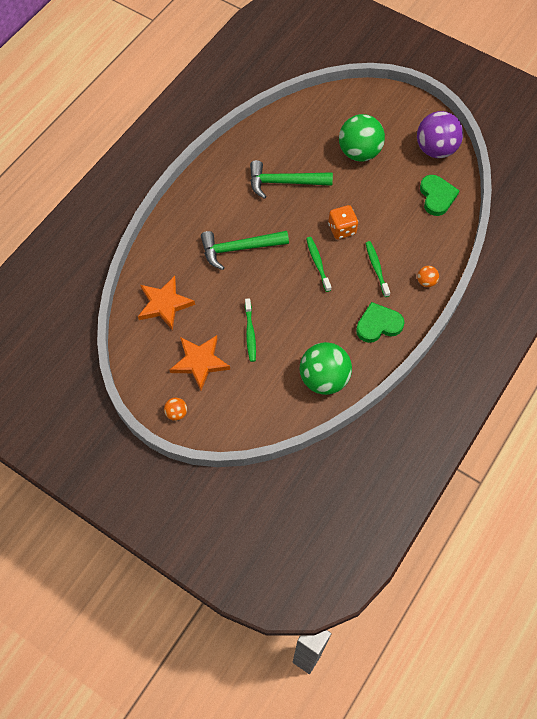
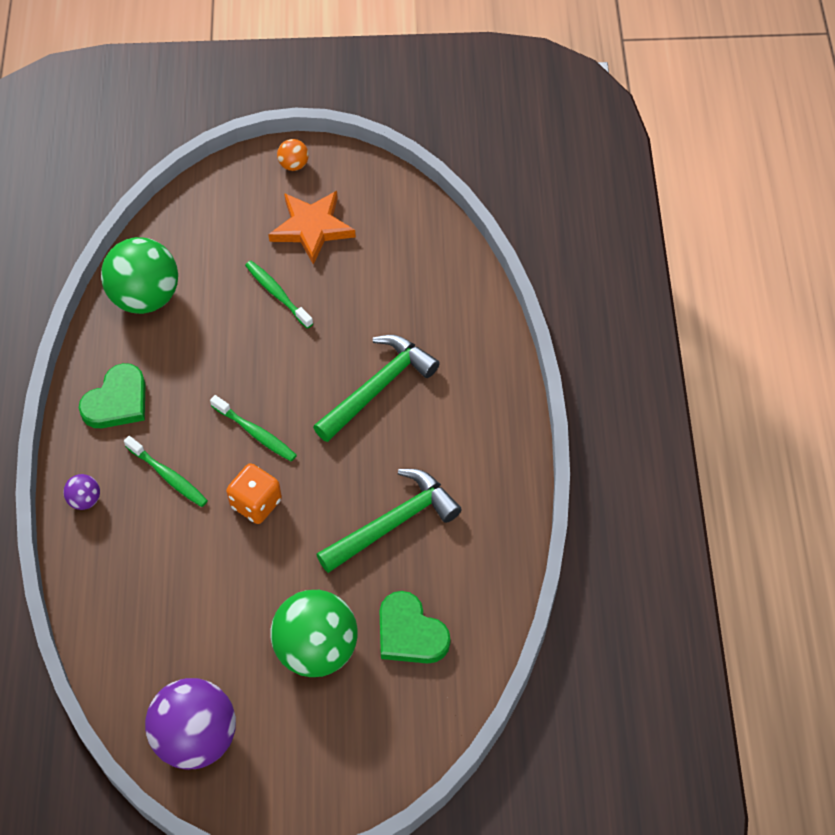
camera: 145 degrees right, 5 degrees down
(164, 304) = (412, 264): orange star -> none
(426, 282) = (85, 500): orange ball -> purple ball
(437, 196) = (145, 648): green heart -> green heart (410, 633)

